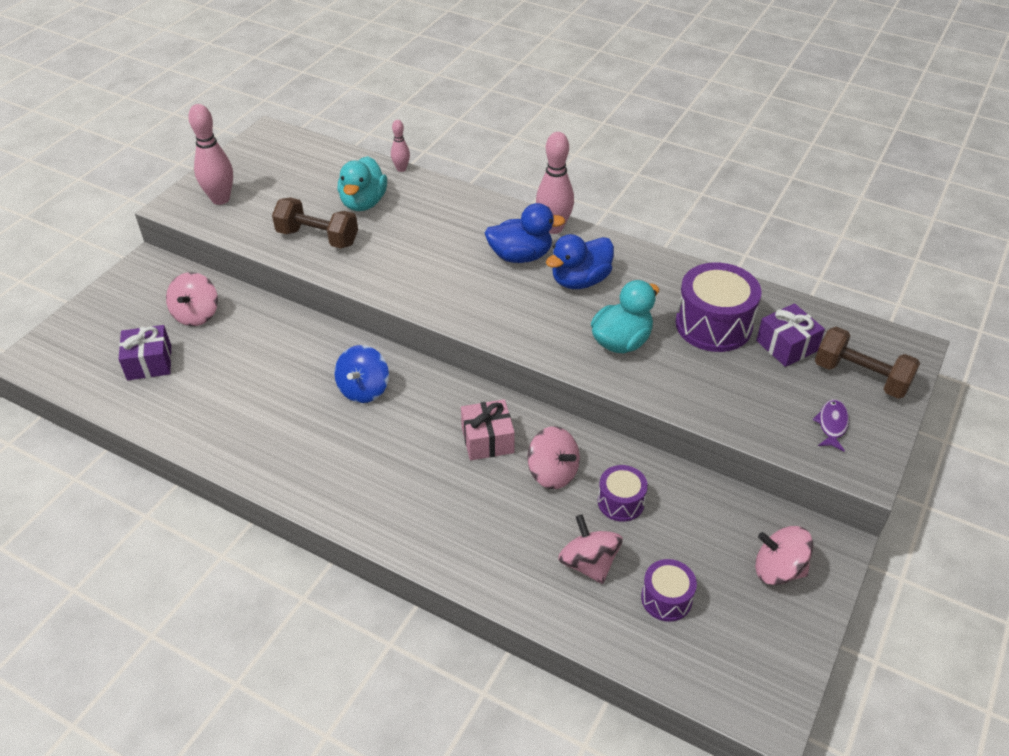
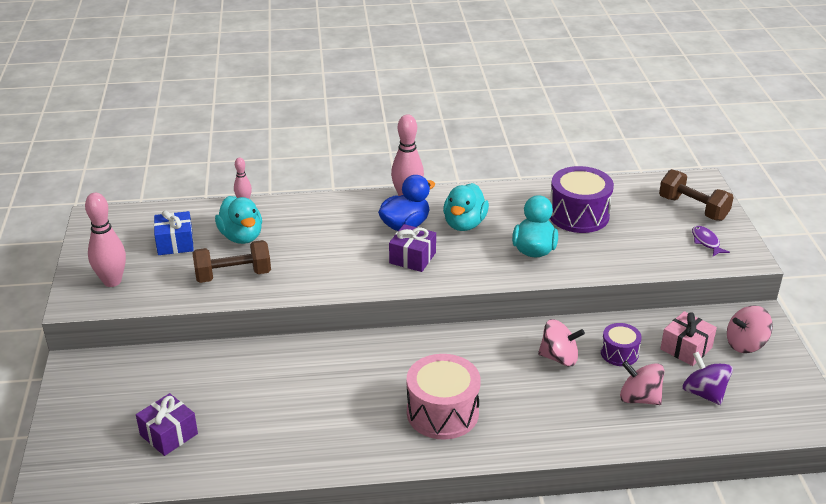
camera: 35 degrees left, 10 degrees down
(196, 314) = (168, 382): pink spinning top -> none
(304, 185) = (175, 243): none -> blue gift
(364, 389) = (369, 370): blue spinning top -> none
(382, 468) = (442, 412): none -> pink drum
(487, 440) = (494, 359): pink gift -> pink gift (686, 348)
(580, 281) = (464, 224): blue duck -> turquoise duck
(666, 598) = (704, 393): purple drum -> purple spinning top
(786, 346) = (634, 209): purple gift -> purple gift (412, 258)
(860, 377) = (693, 208): brown dumbbell -> brown dumbbell turned 45 degrees clockwise

